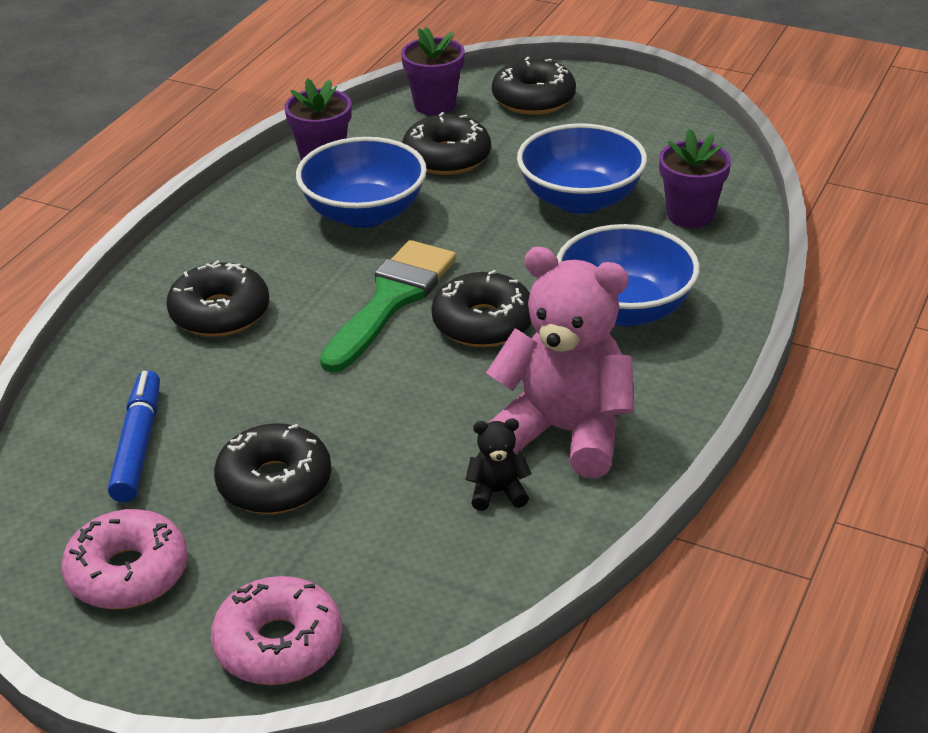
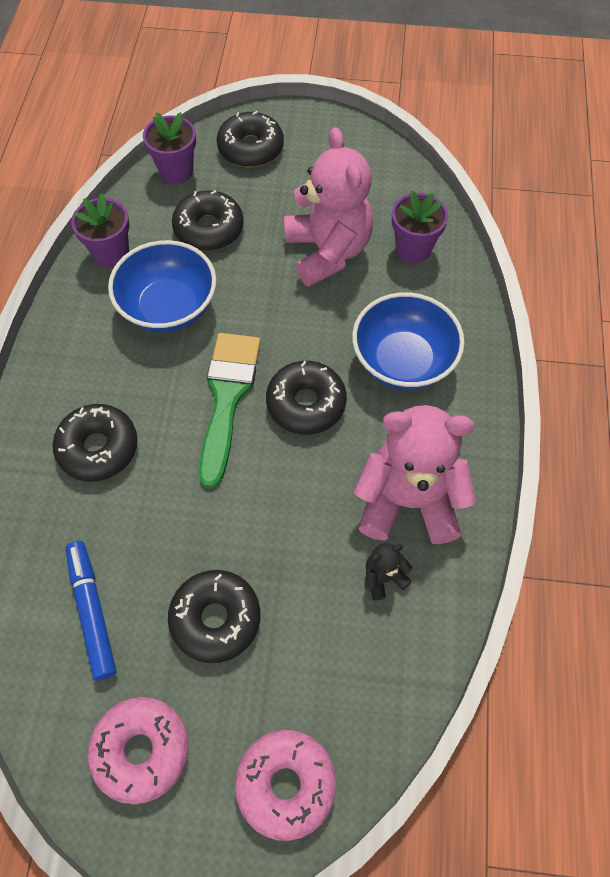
camera: 20 degrees left, 25 degrees up
(580, 199) = (327, 251): blue bowl -> pink teddy bear

